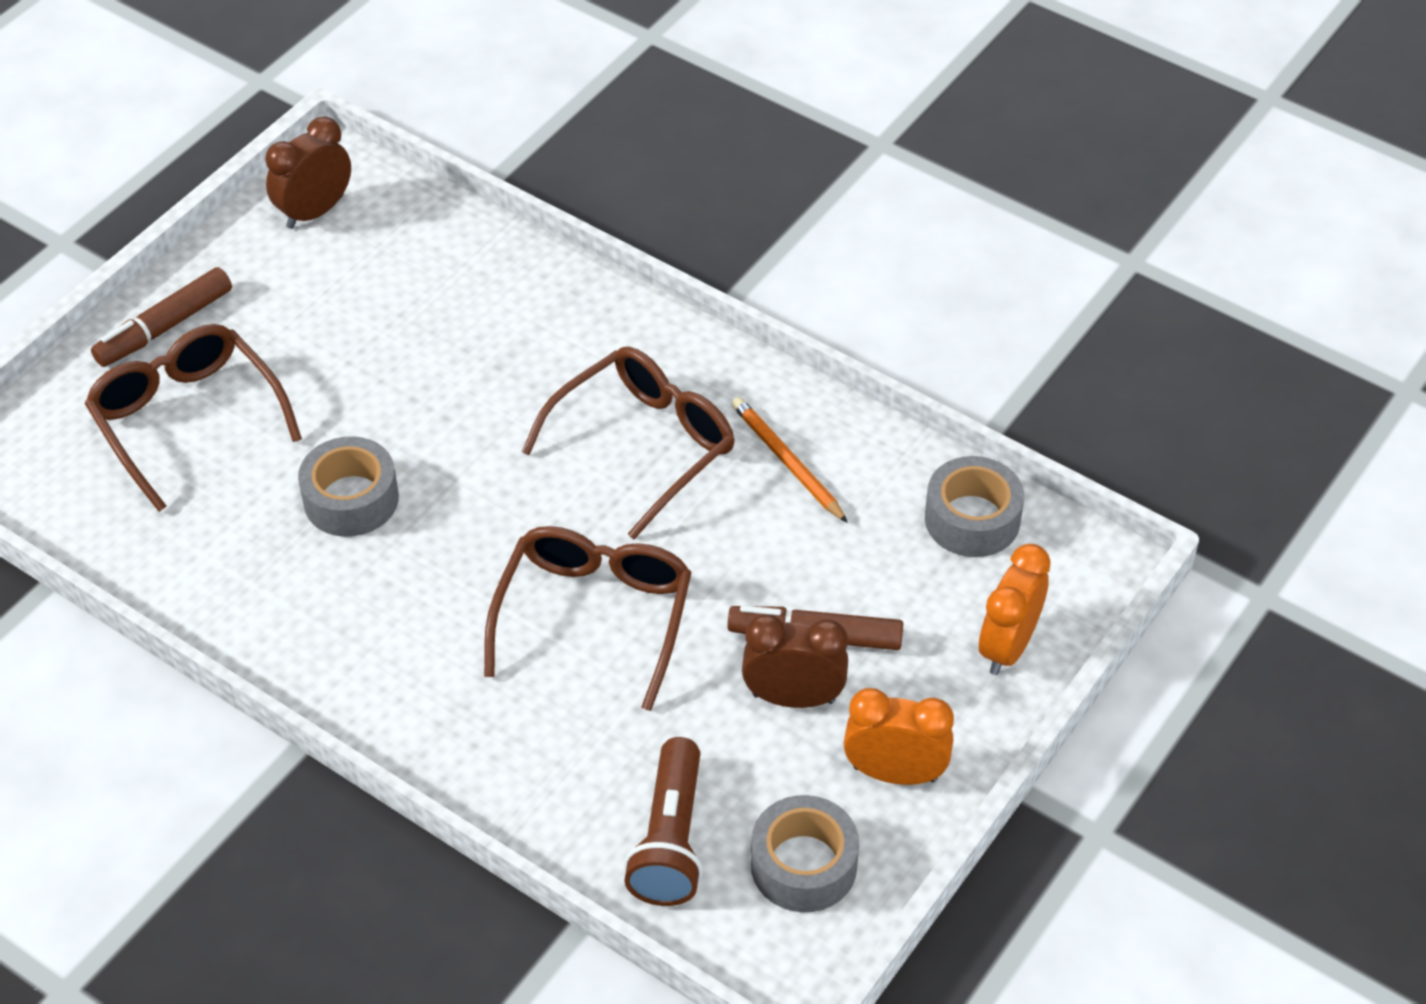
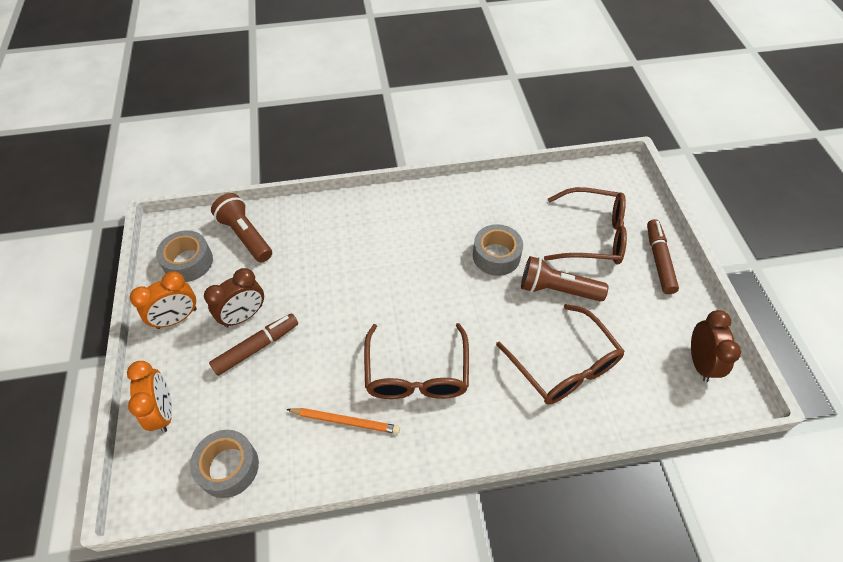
camera: 135 degrees right, 5 degrees up
(342, 397) = (557, 289): none -> brown flashlight
(594, 616) = (354, 286): brown glasses -> brown glasses (564, 366)

